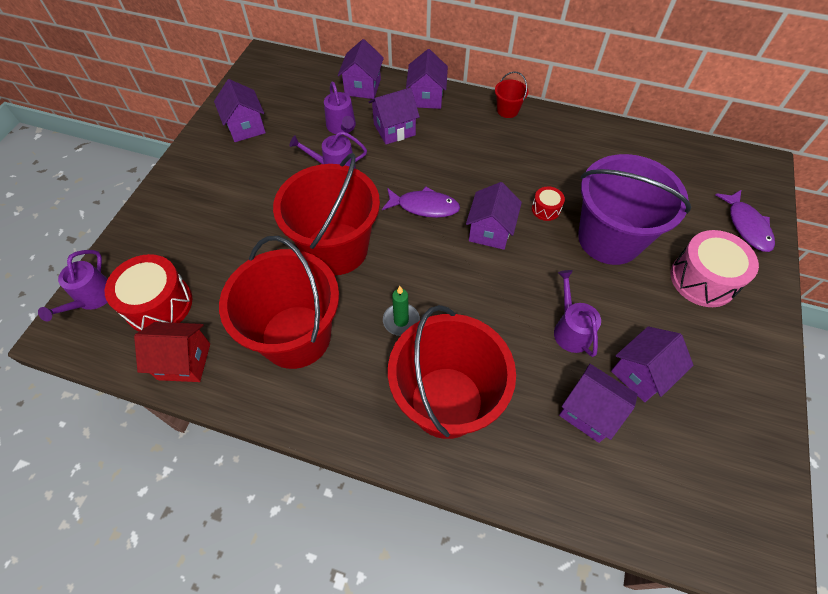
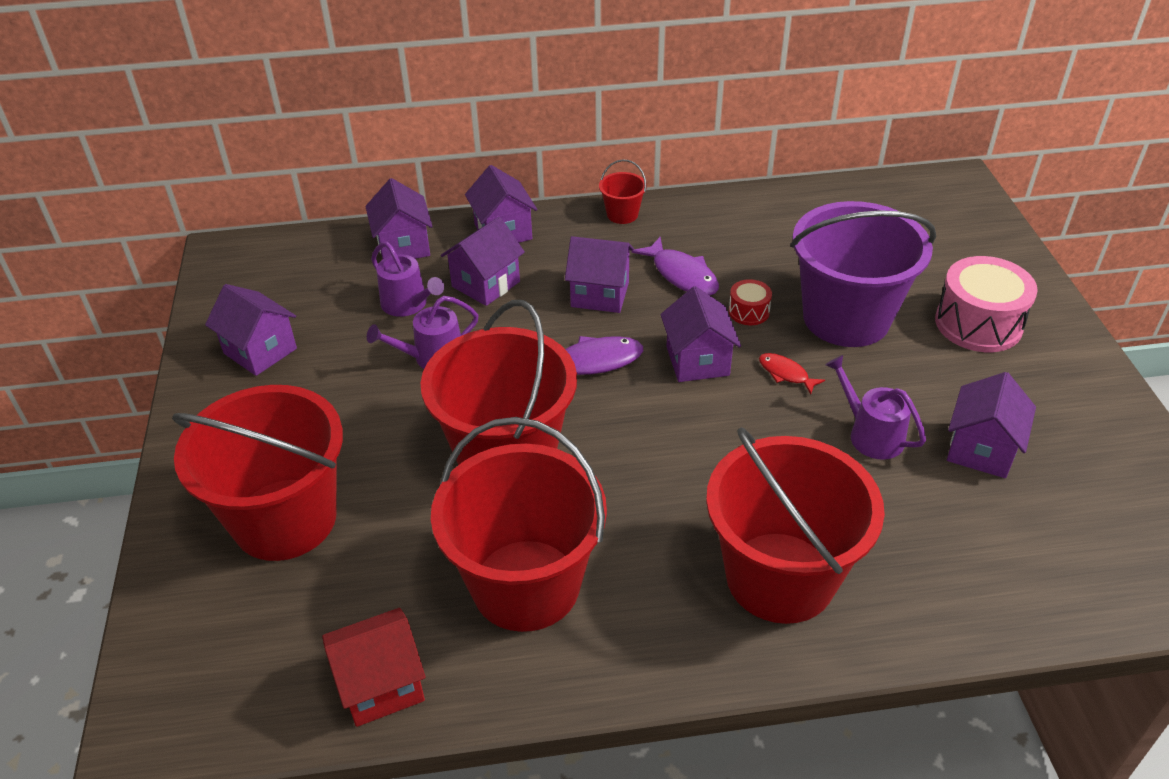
camera: 25 degrees left, 15 degrees down
(92, 298) = (168, 665): purple watering can -> none
(159, 304) = (286, 628): red drum -> none
(197, 237) = (285, 519): none -> red bucket
(401, 321) = (656, 508): green candle -> none
(541, 263) = (786, 374): none -> red fish
(589, 412) = (953, 515): purple house -> purple house (600, 294)
(746, 226) = (985, 251): purple fish -> purple fish (682, 275)

